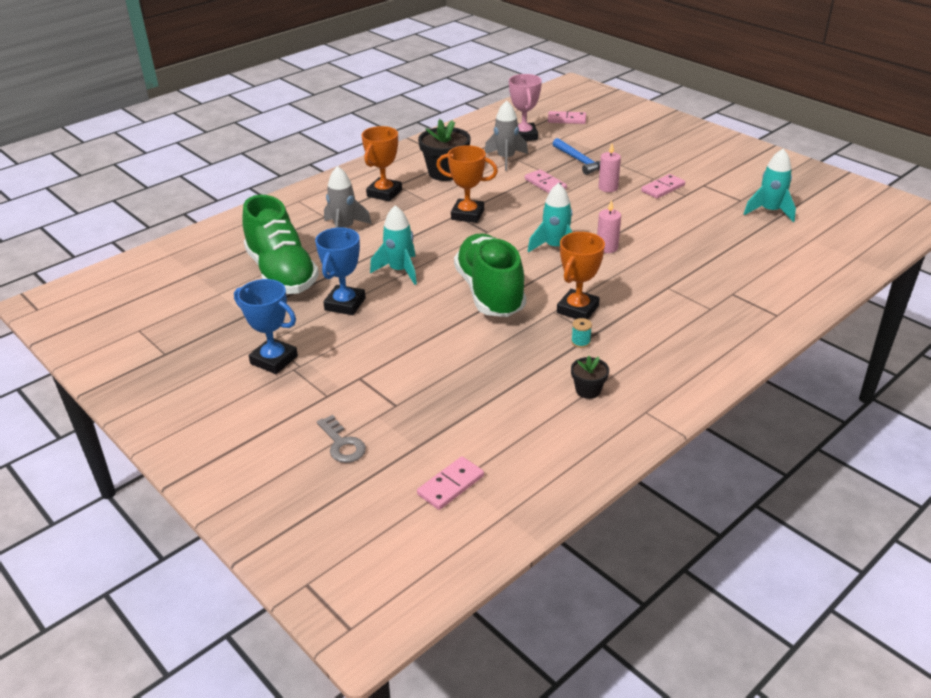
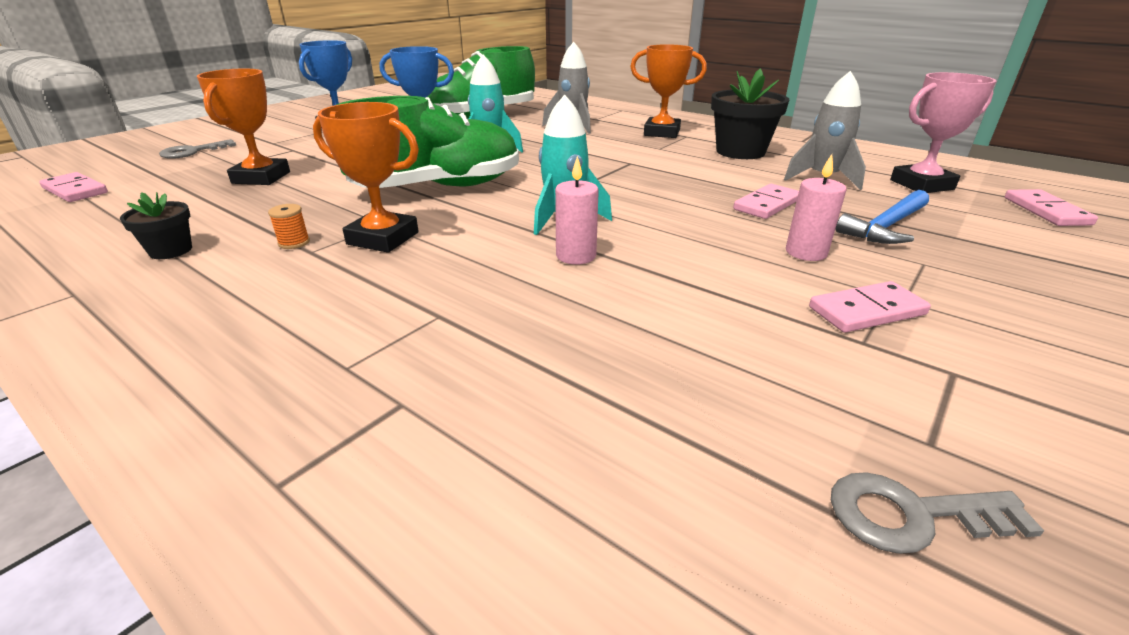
camera: 80 degrees right, 5 degrees down
(467, 214) = (634, 167): orange trophy -> orange trophy (261, 178)
(580, 342) = (294, 243): turquoise spool -> orange spool
(662, 188) = (866, 311): pink domino -> pink domino turned 60 degrees counterclockwise
(770, 211) = (912, 515): turquoise rocket -> grey key

